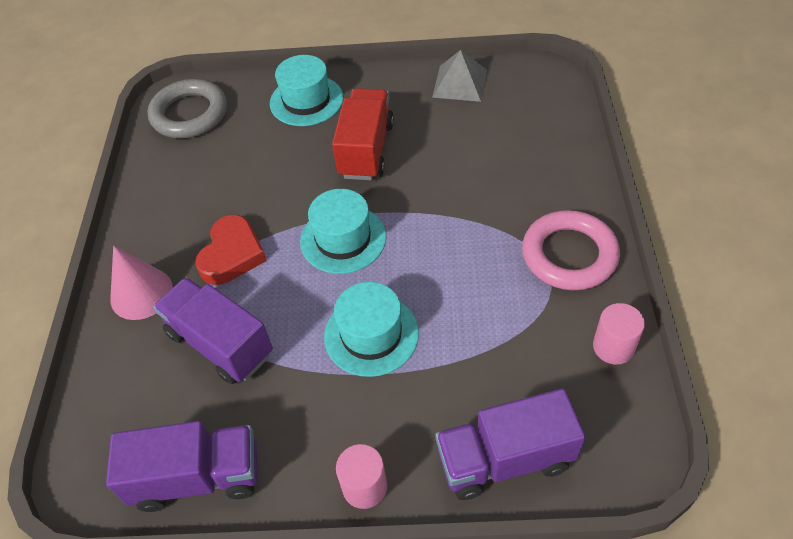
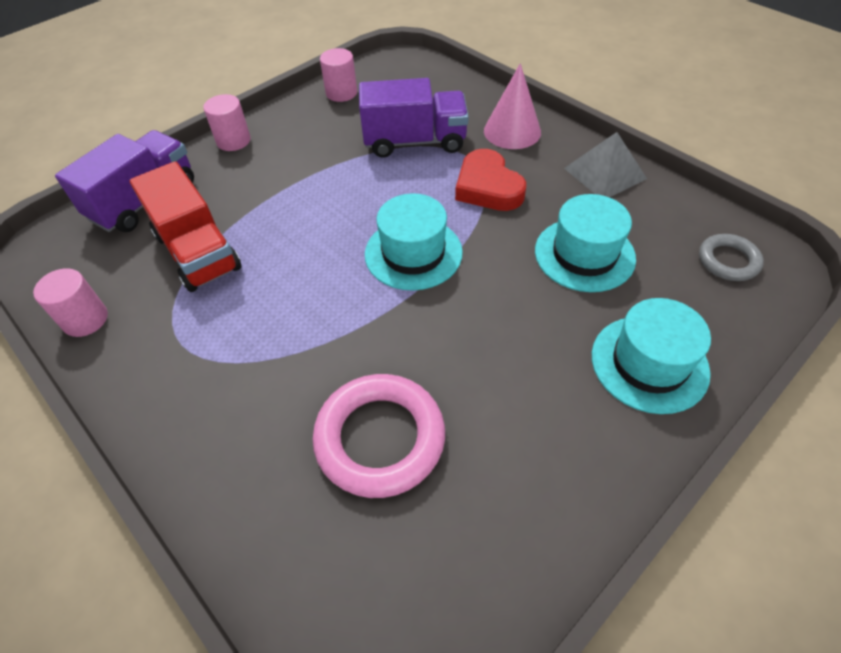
camera: 135 degrees right, 0 degrees up
(189, 114) = (728, 261): grey ring -> grey ring, size x0.56
(197, 477) = (341, 93): purple truck -> pink cylinder
(366, 150) = (501, 350): red truck -> red truck (198, 252)
(371, 335) = (310, 207): turquoise hat -> turquoise hat (584, 254)
(459, 83) = (506, 549): grey pyramid -> grey pyramid (605, 173)
(569, 255) = (173, 379): pink ring -> pink ring (380, 438)

